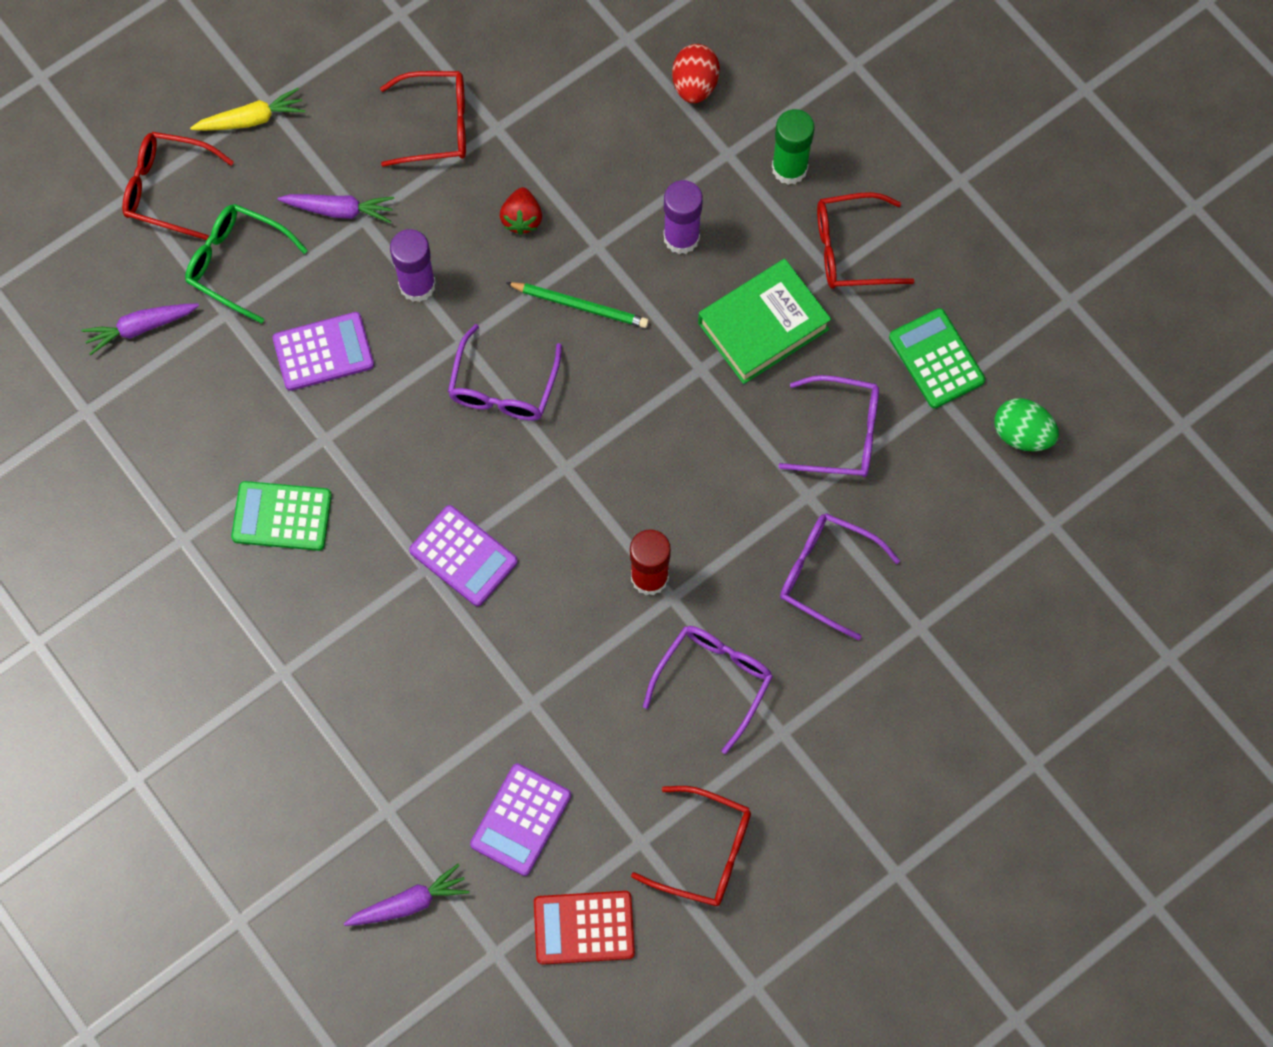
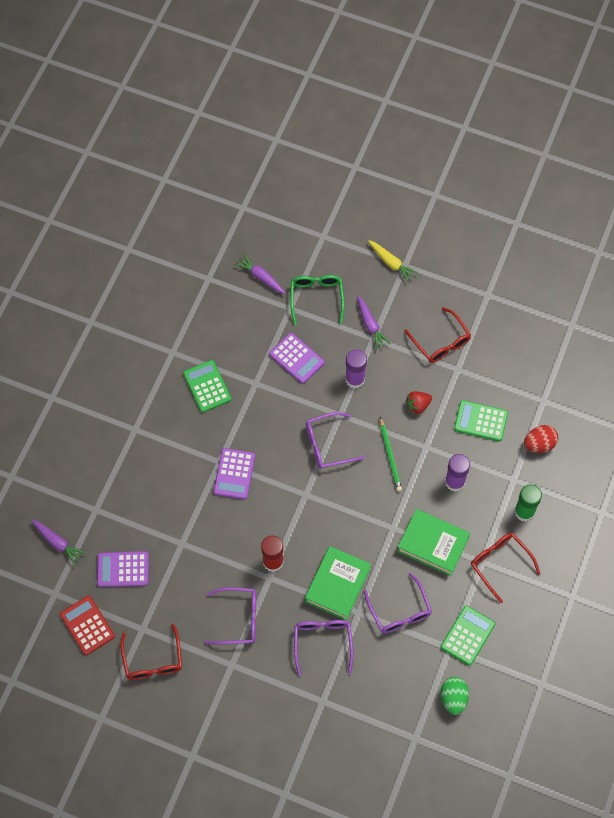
camera: 60 degrees right, 5 degrees down
(168, 189) = (334, 249): red glasses -> none
(605, 144) = (480, 421): none -> green calculator
(746, 501) = (337, 585): none -> green book

